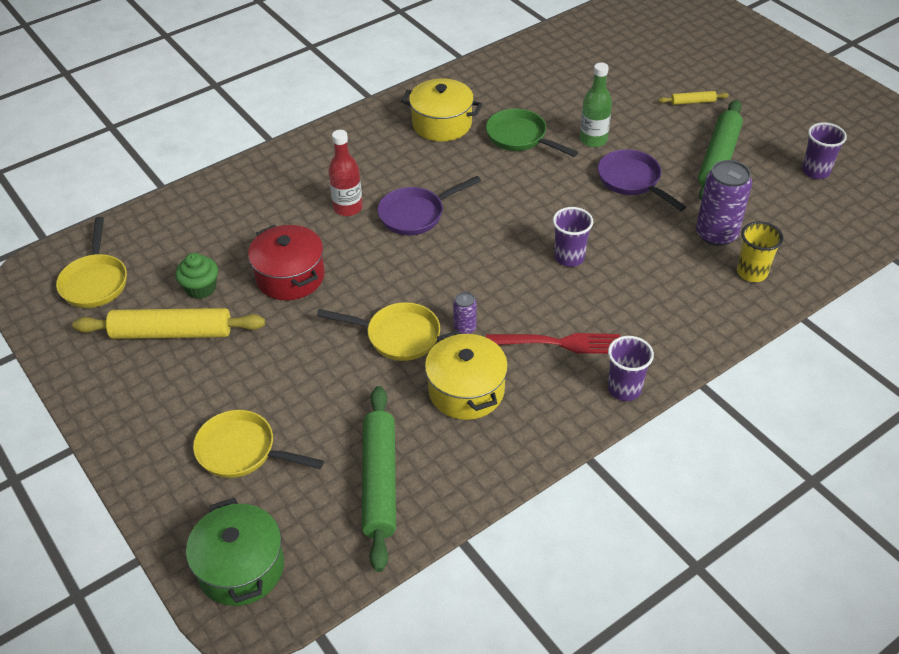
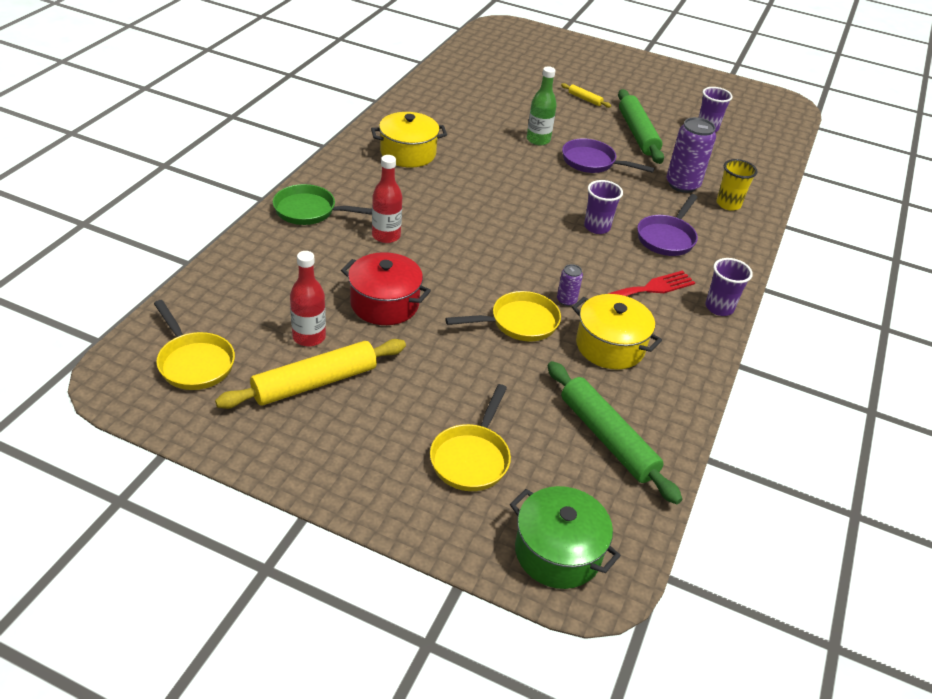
camera: 35 degrees left, 5 degrees down
(201, 288) = (309, 337): green cupcake -> red bottle
(242, 451) = (471, 458): yellow pan -> yellow pan turned 60 degrees counterclockwise
(416, 214) = (449, 226): purple pan -> purple pan (667, 238)
(520, 137) = (481, 150): green pan -> green pan (310, 211)
(692, 102) = (585, 99): yellow rolling pin -> yellow rolling pin turned 75 degrees clockwise

